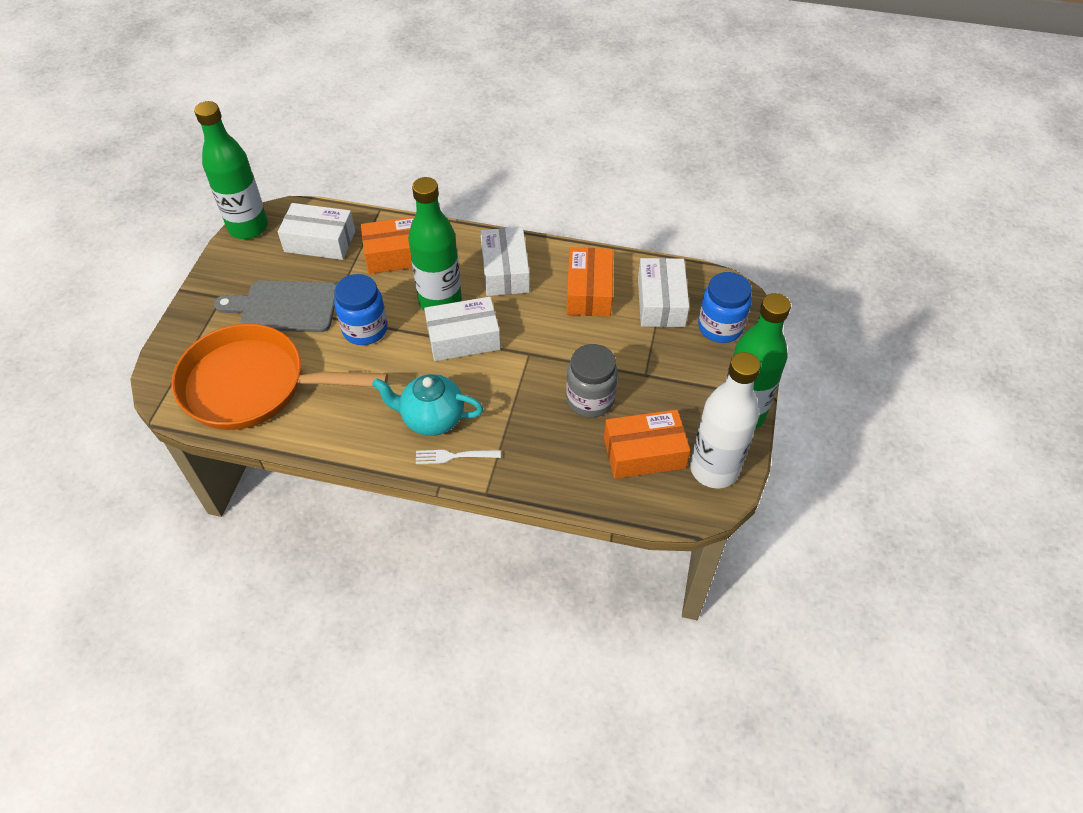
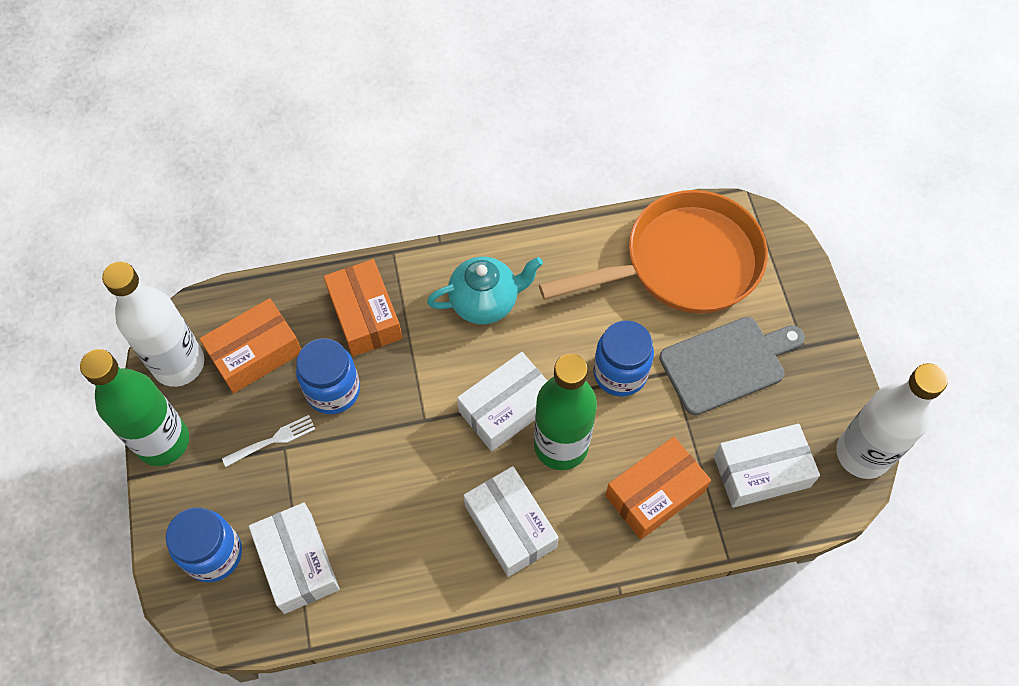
camera: 155 degrees right, 10 degrees up
(248, 227) = (862, 454): green bottle -> white bottle
(454, 456) = (441, 274): white fork -> white fork (273, 440)
(589, 291) = (393, 540): orange box -> orange box (365, 315)
(590, 400) = (333, 390): grey jar -> blue jar

